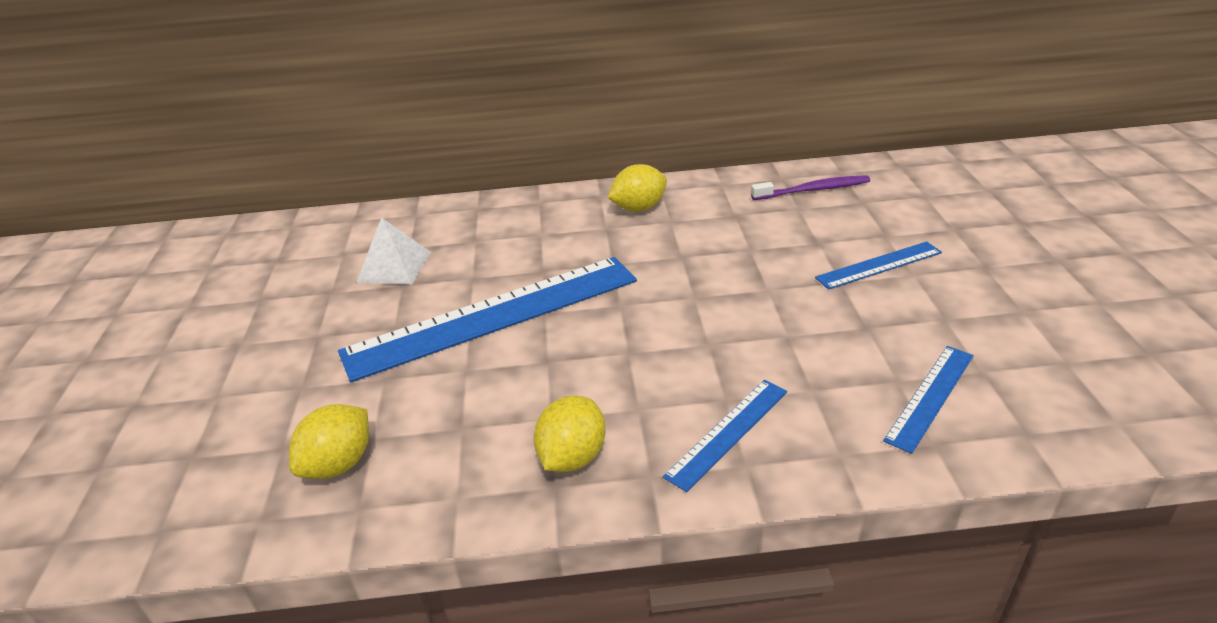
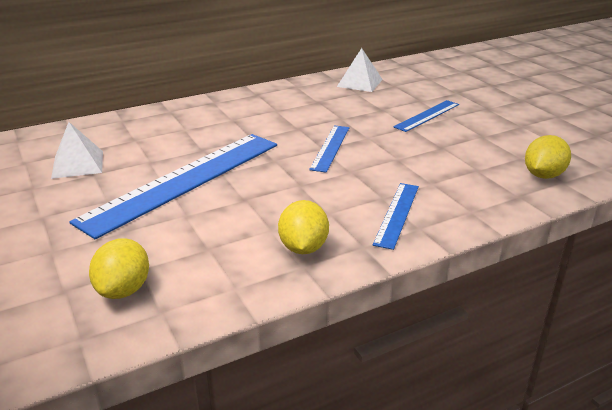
camera: 25 degrees left, 5 degrees down
(638, 208) = (248, 106): yellow lemon -> yellow lemon (543, 175)
(813, 190) = (359, 83): purple toothbrush -> white pyramid
(930, 396) = (501, 174): blue ruler -> blue ruler (330, 148)

